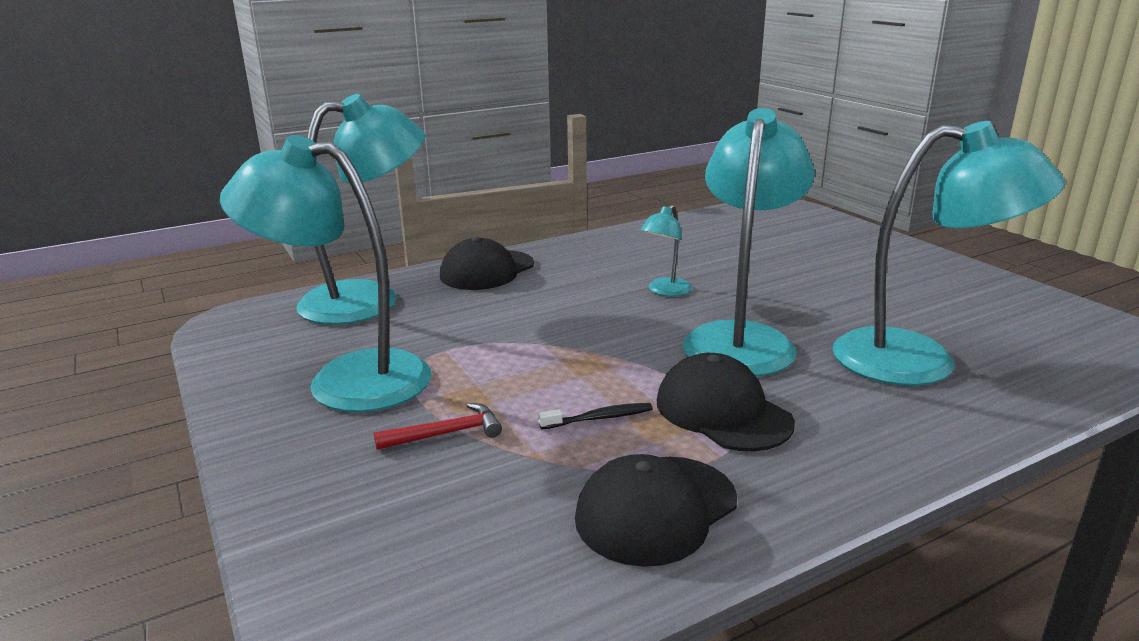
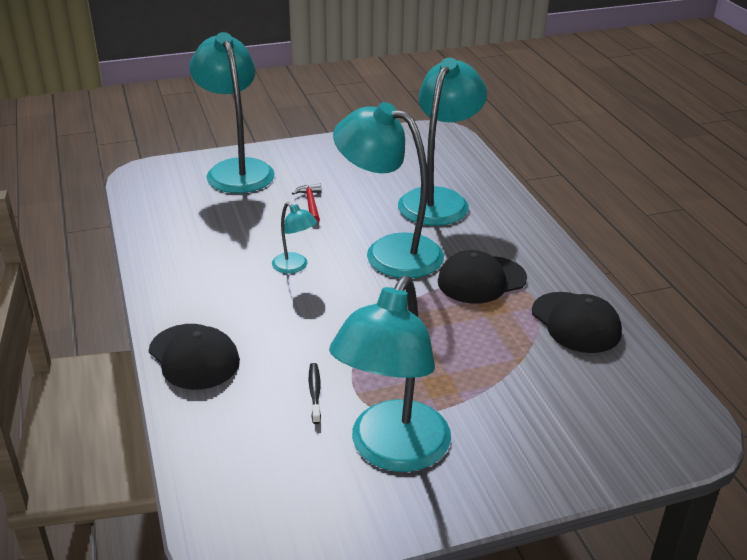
camera: 80 degrees left, 10 degrees up
(369, 299) = (224, 440): turquoise lamp -> turquoise lamp (236, 169)
(446, 433) = (487, 397): red hammer -> red hammer (311, 204)
(599, 418) = (480, 328): black toothbrush -> black toothbrush (315, 392)

